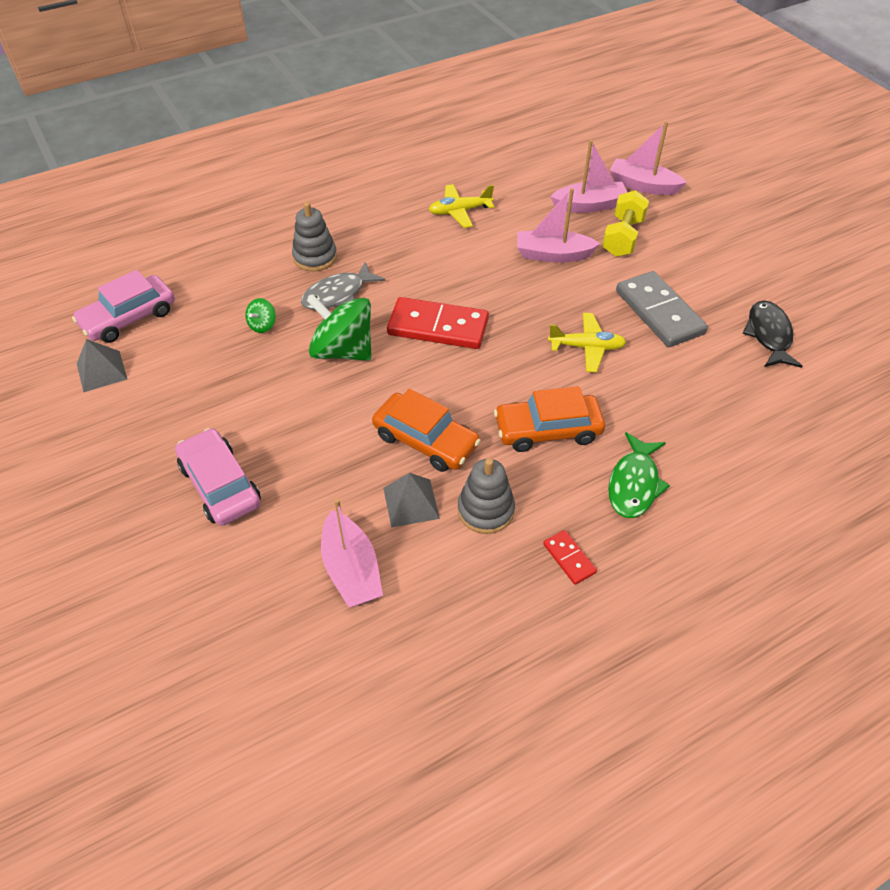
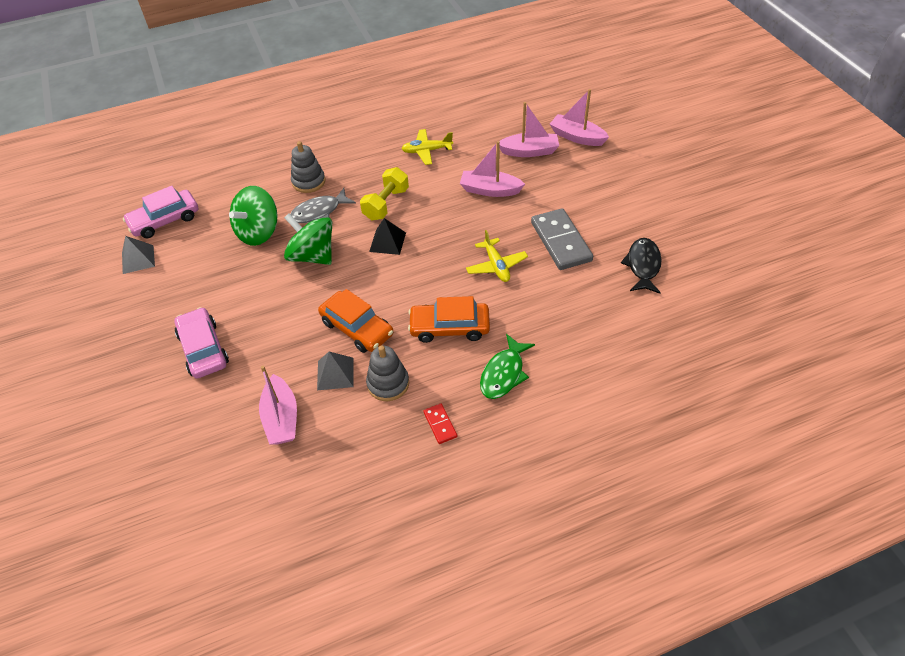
camera: 10 degrees right, 0 degrees up
(262, 325) = (259, 232): green spinning top -> green spinning top, size x2.27
(438, 327) = (387, 242): red domino -> black pyramid
(586, 347) = (496, 266): yellow plane -> yellow plane turned 60 degrees clockwise
(622, 237) = (549, 179): yellow dumbbell -> yellow dumbbell (386, 204)

